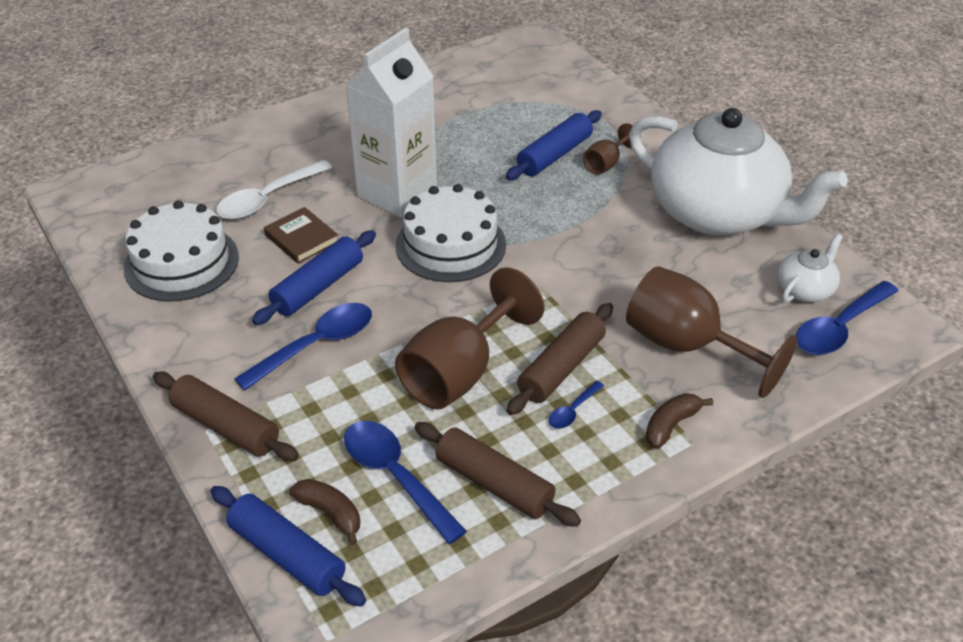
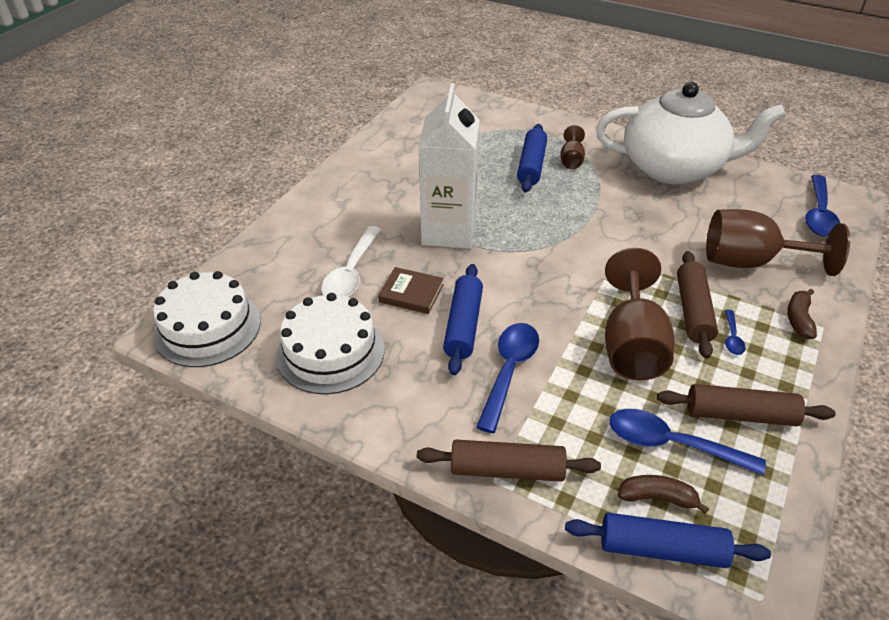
camera: 30 degrees left, 0 degrees up
(450, 245) = (527, 254): white cake -> white cake (207, 327)
(805, 289) = (774, 197): white teapot -> none

